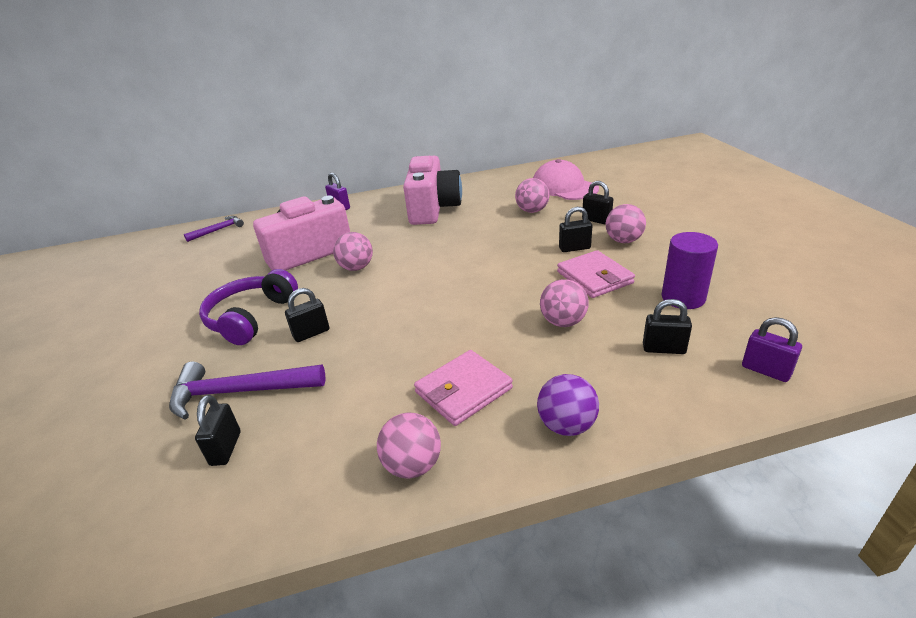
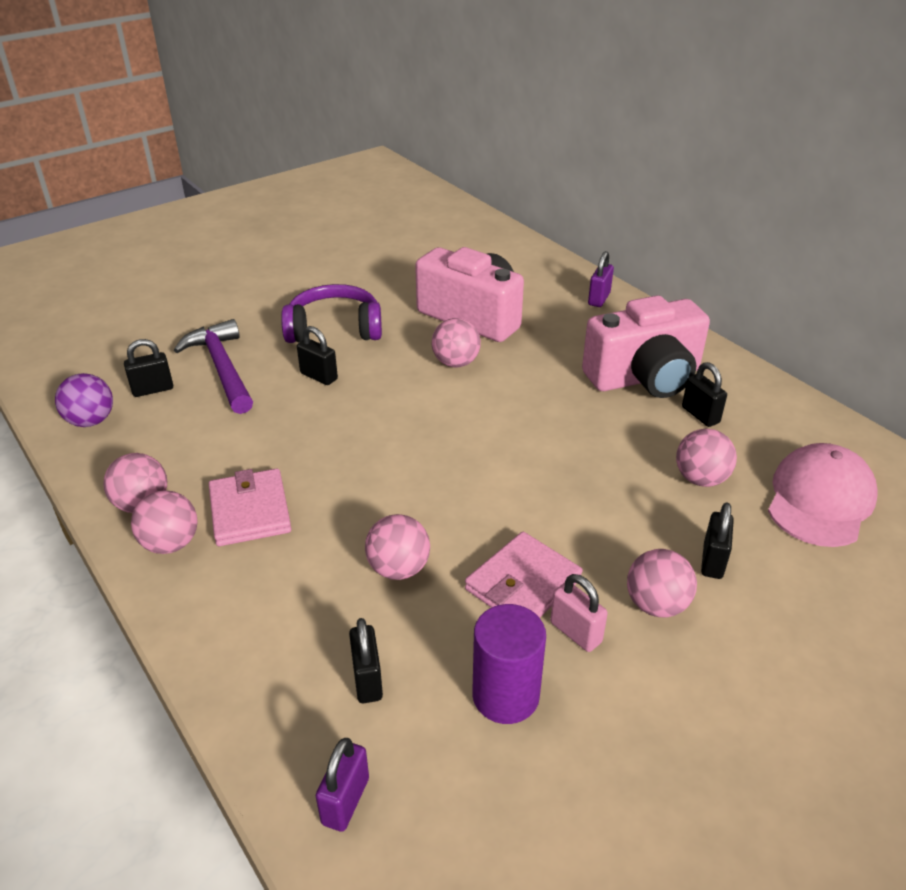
camera: 65 degrees right, 5 degrees up
(218, 230) = (493, 238): purple hammer -> none
(463, 390) = (250, 511): pink wallet -> pink wallet turned 45 degrees clockwise
(481, 446) = (171, 544): none -> pink ball
(566, 425) = (208, 603): purple ball -> purple ball (91, 421)
(574, 248) = (601, 549): black padlock -> black padlock (700, 415)
(638, 267) = (575, 632): none -> pink padlock

